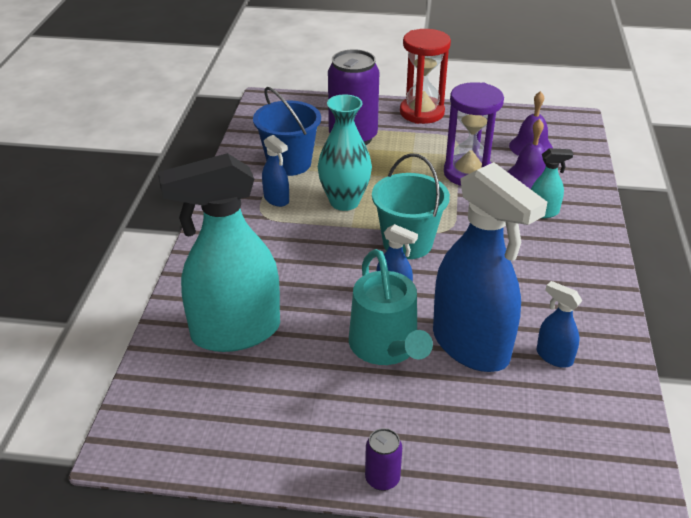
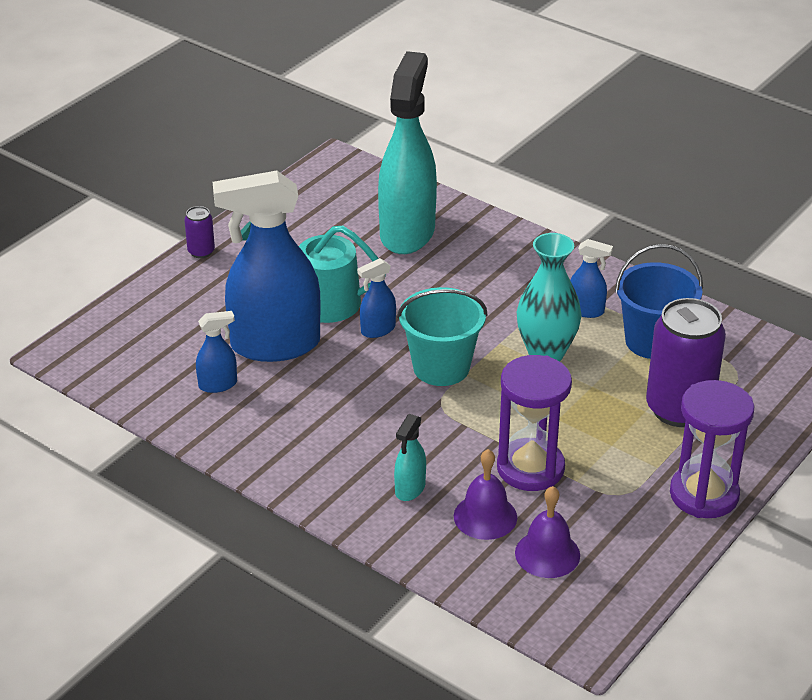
camera: 120 degrees right, 0 degrees up
(276, 199) = (586, 310): blue spray bottle -> blue spray bottle turned 150 degrees counterclockwise
(422, 112) = (704, 494): red hourglass -> purple hourglass

